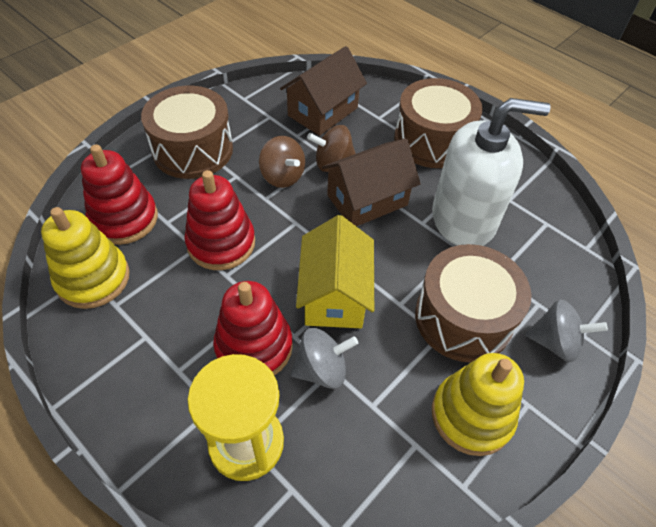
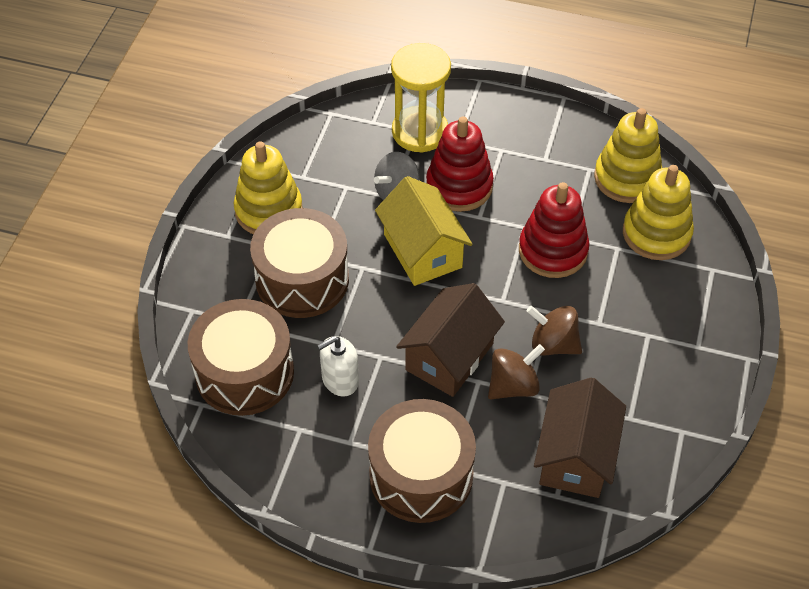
camera: 155 degrees right, 0 degrees up
(124, 219) = (656, 233): red stacking toy -> yellow stacking toy
(193, 150) = (669, 332): brown drum -> brown drum (244, 372)
(463, 219) = (340, 380): white soap dispenser -> white soap dispenser, size x0.47
(555, 342) = (215, 292): grey spinning top -> none

